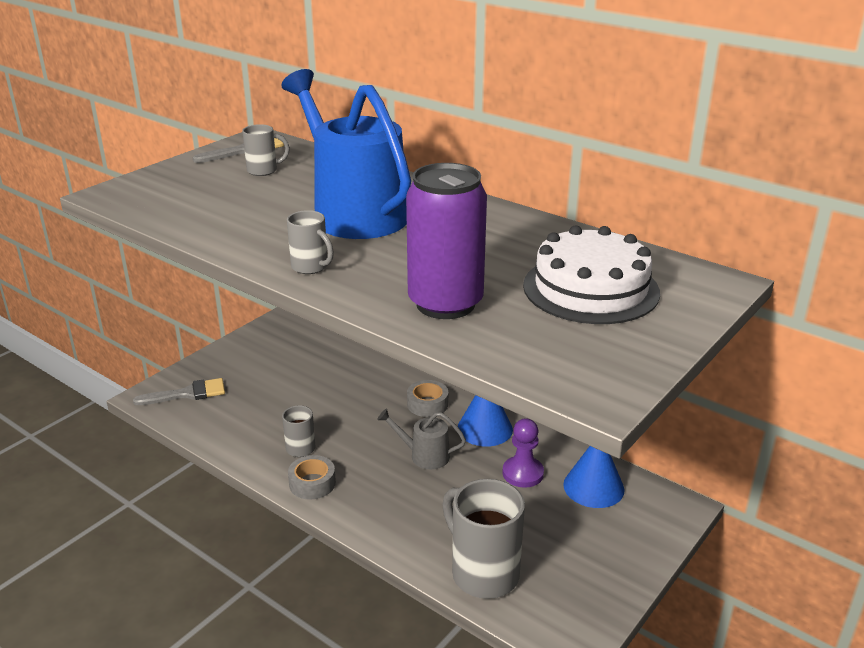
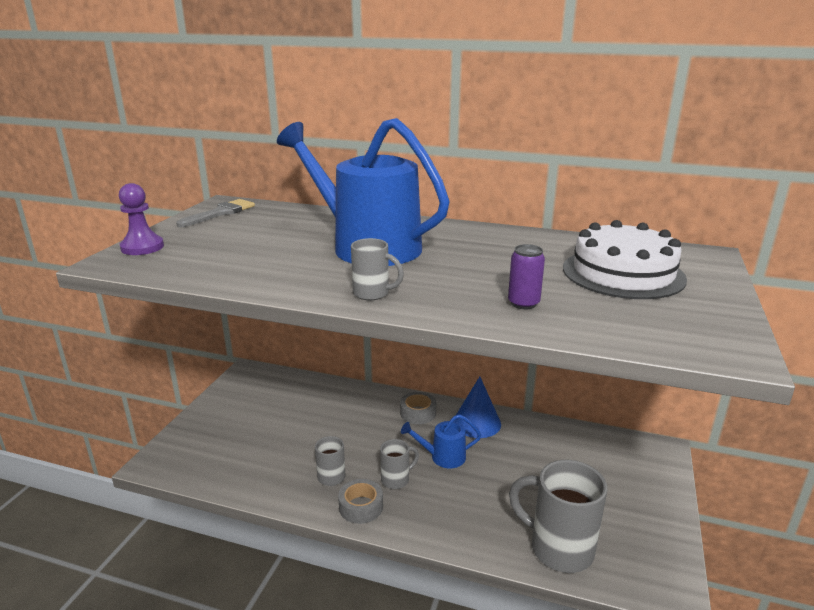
camera: 20 degrees left, 5 degrees down
(187, 394) = (194, 451): grey brush -> none
(264, 171) = (253, 226): grey mug -> grey mug (396, 479)
(424, 455) = (443, 457): grey watering can -> blue watering can
(445, 304) = (523, 303): purple can -> purple can, size x0.45
(523, 473) = (531, 452): purple pawn -> purple pawn (142, 247)
(593, 487) = (591, 450): blue cone -> none

